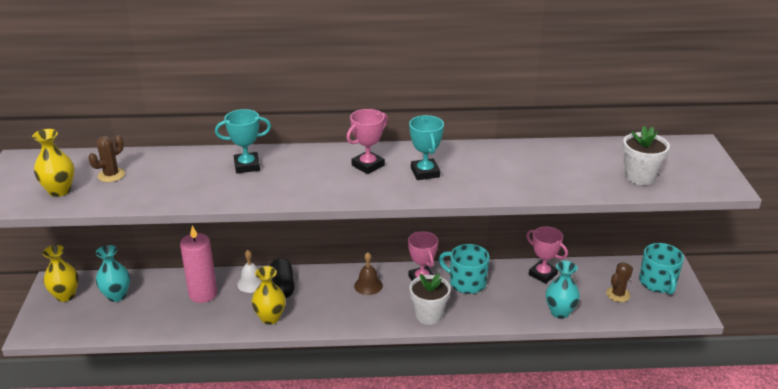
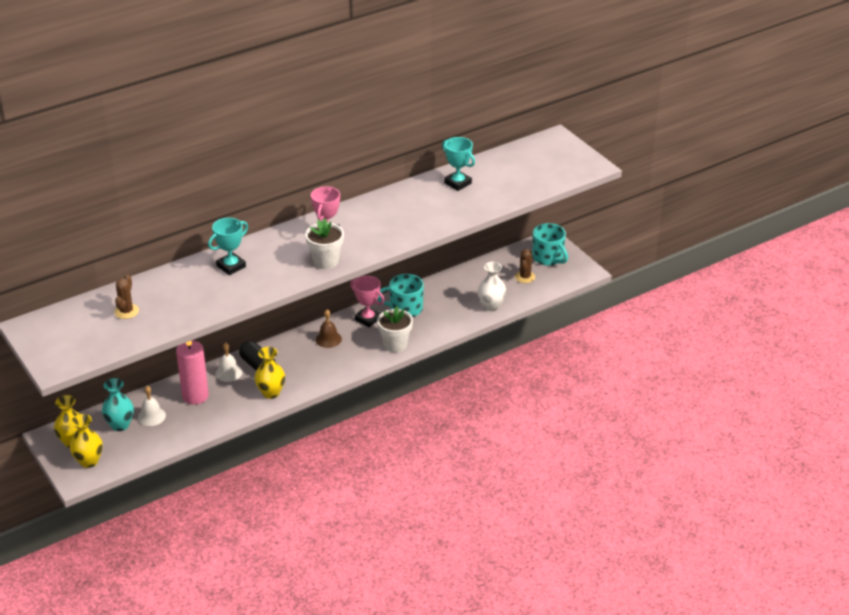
camera: 30 degrees left, 5 degrees up
(59, 191) = (99, 338): yellow vase -> yellow vase (89, 461)
(149, 298) = (151, 416): none -> white bell
(425, 172) = (376, 225): turquoise trophy -> turquoise trophy (458, 183)
(542, 274) = (459, 281): pink trophy -> none
(560, 312) = (491, 306): turquoise vase -> white vase
(639, 177) = (532, 178): white flower pot -> white flower pot (325, 261)

